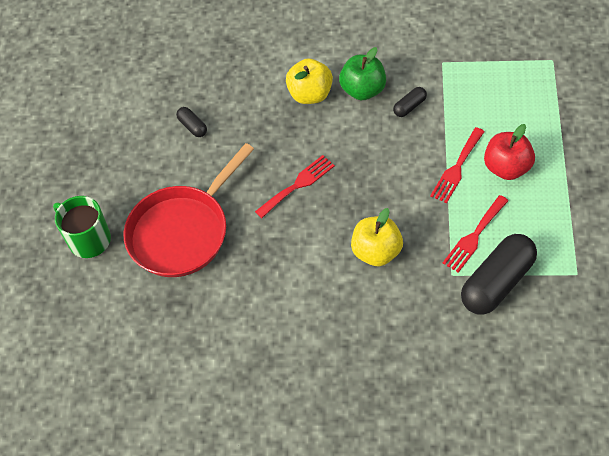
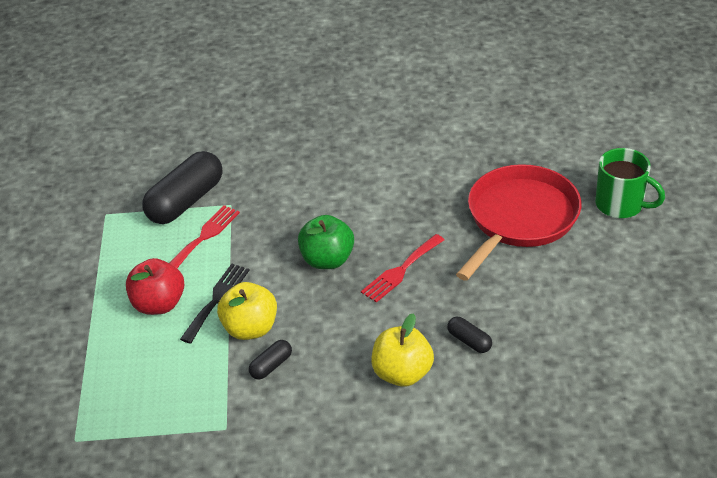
camera: 170 degrees right, 15 degrees down
(192, 126) = (546, 324): black capsule -> black capsule (469, 341)
(363, 90) = (332, 383): green apple -> green apple (327, 260)
(377, 252) = (307, 217): yellow apple -> yellow apple (250, 328)
(457, 168) = (217, 299): red fork -> black fork

